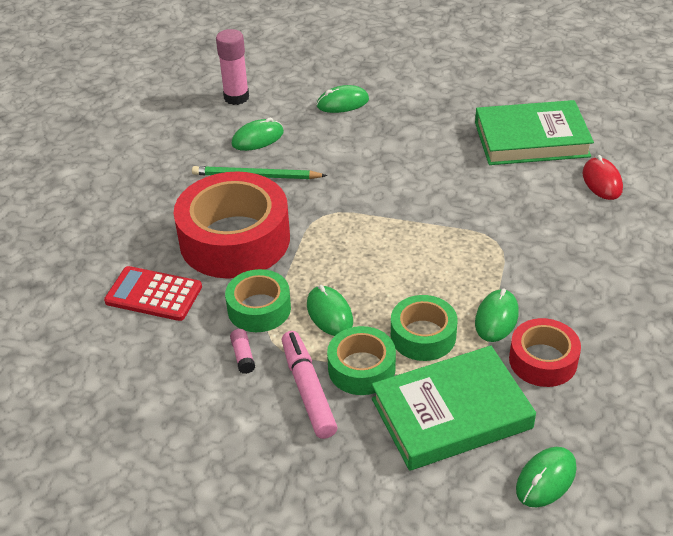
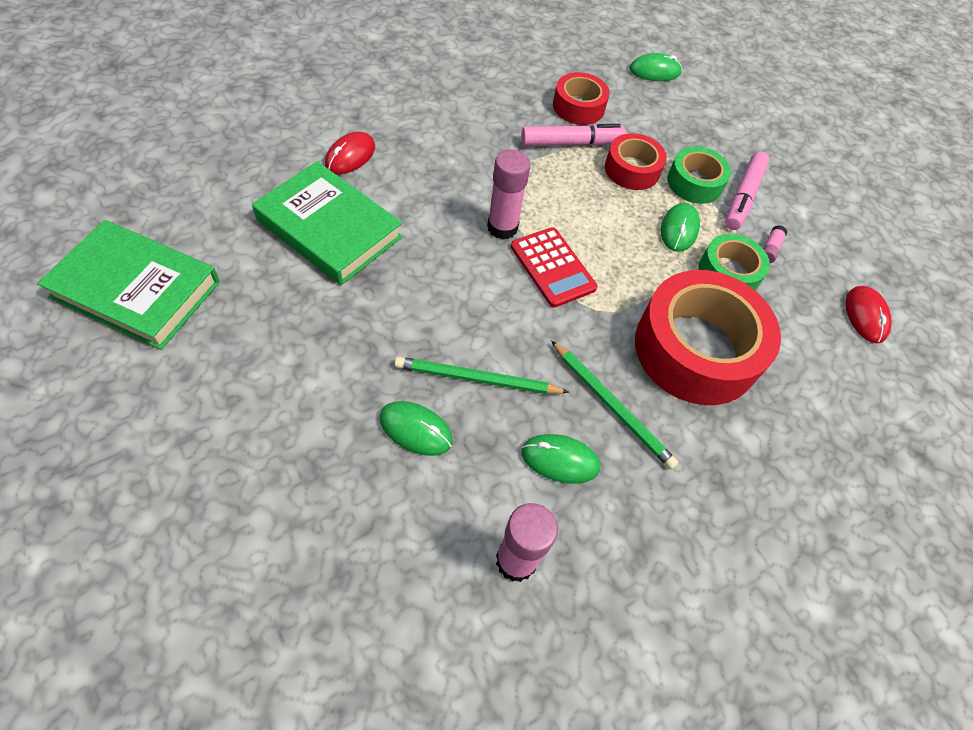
camera: 145 degrees left, 15 degrees up
(122, 358) = (865, 316): none -> red mouse
(153, 294) = (807, 352): red calculator -> red calculator (552, 267)
(342, 138) = (478, 379): none -> green pencil
(423, 336) = (632, 169): green tape -> red tape
(445, 216) = (502, 227): none -> pink glue stick
(451, 413) = (667, 125): green book -> green book (136, 290)
(496, 318) = (571, 143): green mouse -> pink marker

